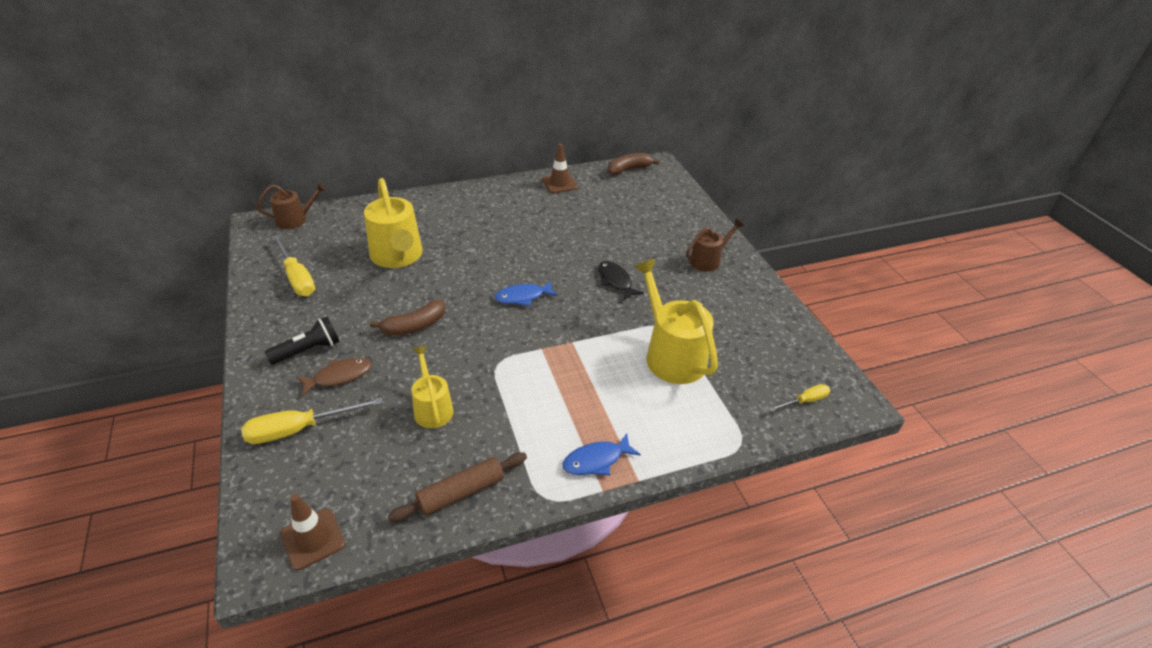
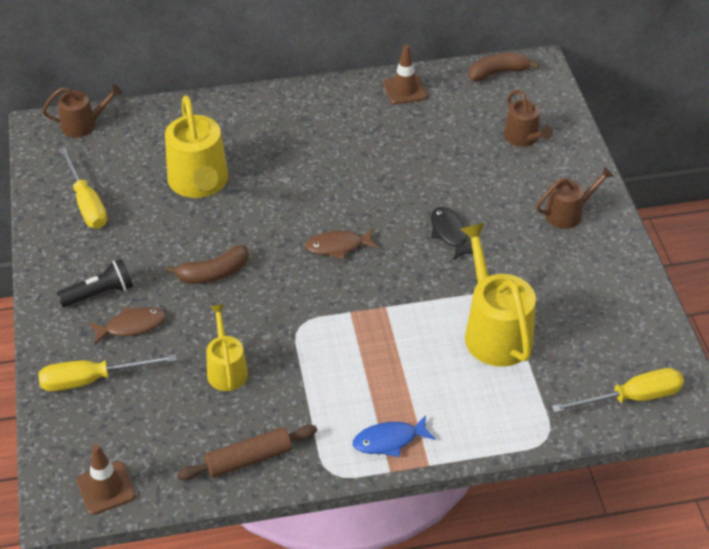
camera: 10 degrees right, 5 degrees up
(523, 297) = (338, 246): blue fish -> brown fish
(659, 210) = (523, 138): none -> brown watering can
(804, 401) = (631, 398): yellow screwdriver -> yellow screwdriver, size x1.74

